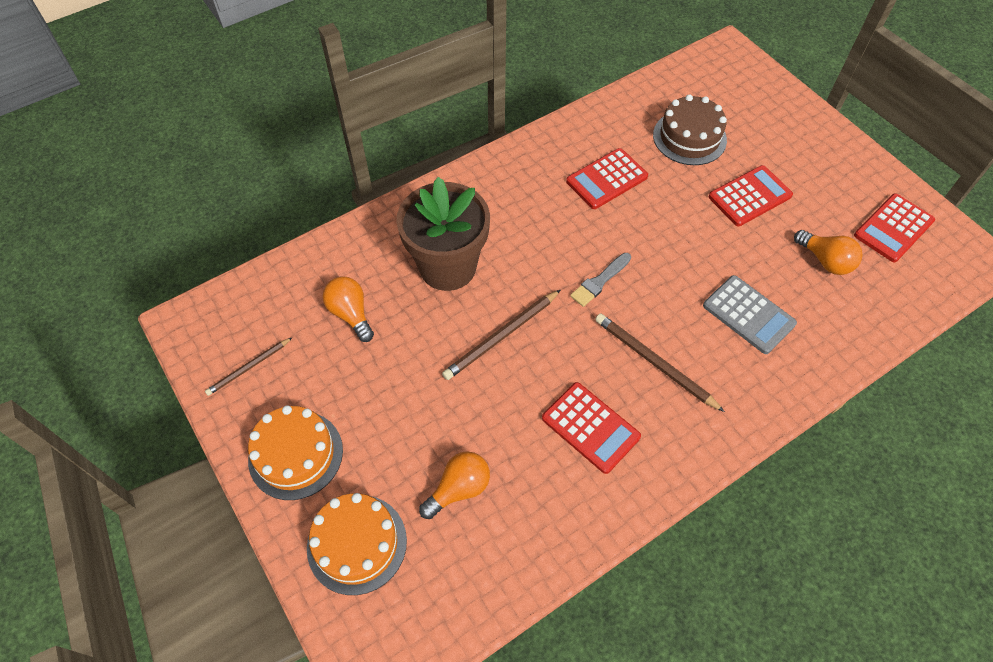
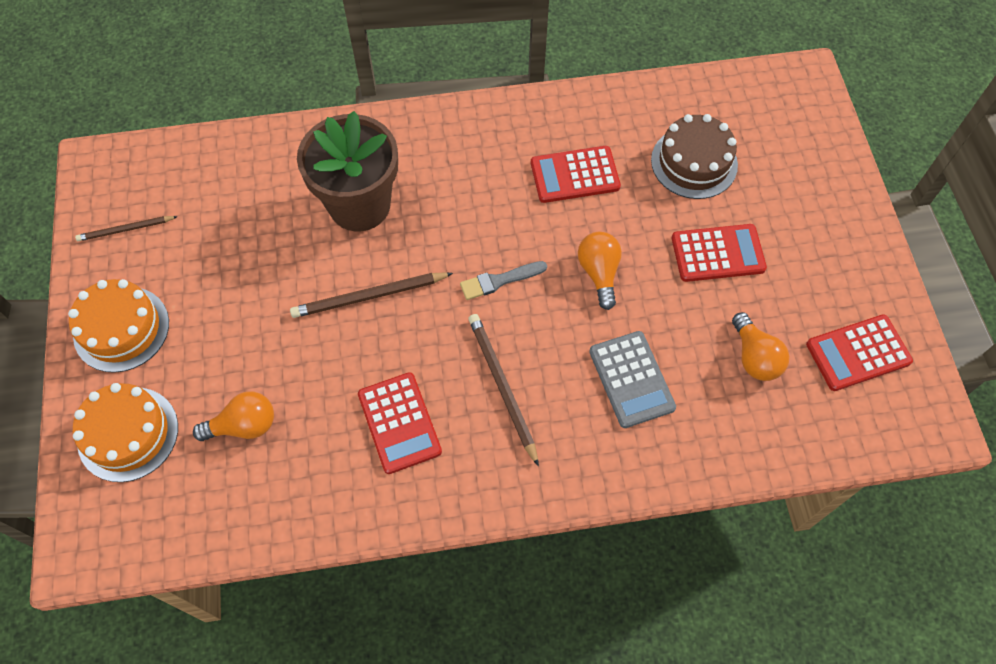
camera: 25 degrees right, 5 degrees up
(351, 314) = (243, 215): orange light bulb -> orange light bulb (599, 273)

